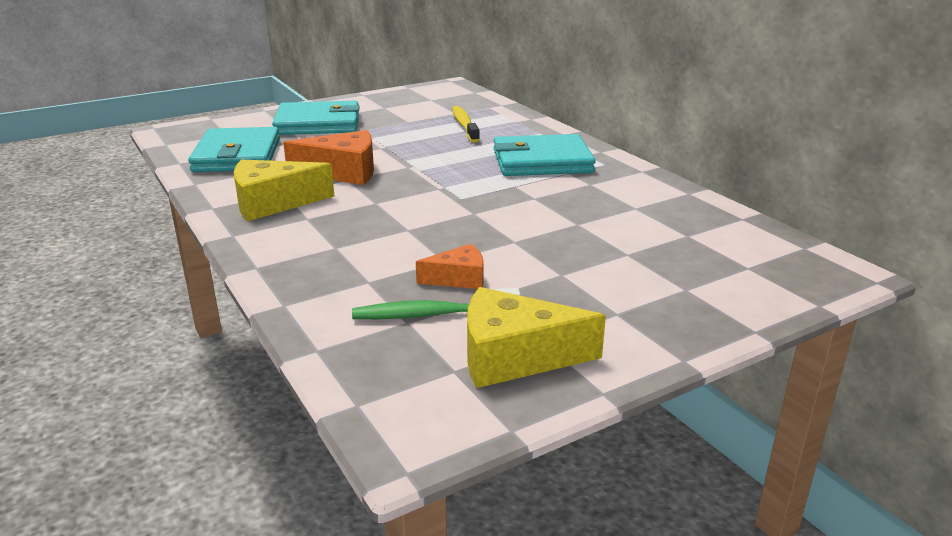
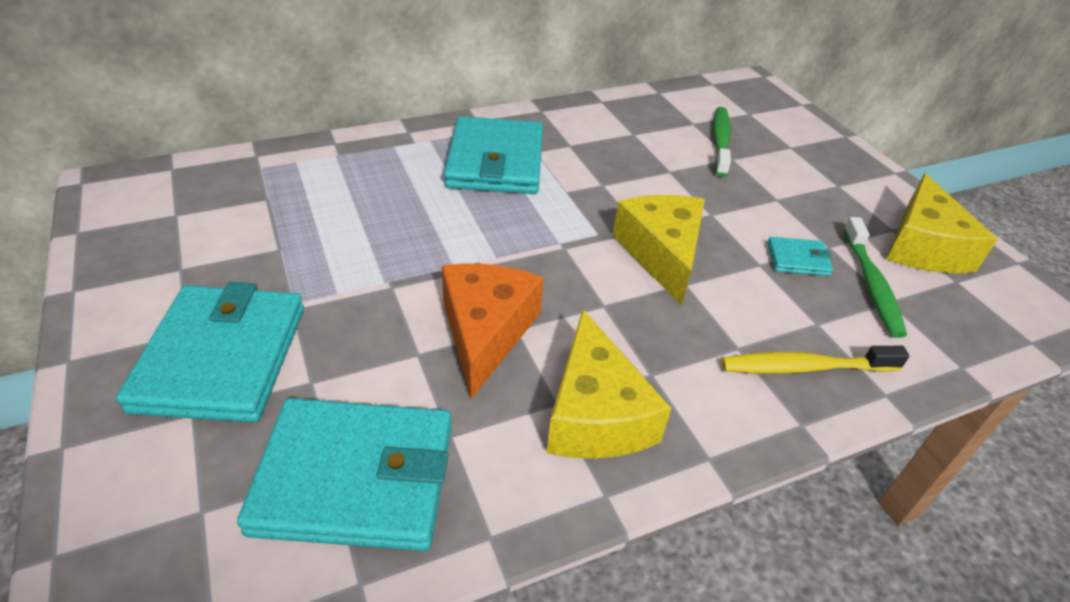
camera: 85 degrees left, 15 degrees up
(444, 220) = (661, 254): none -> yellow cheese
(459, 278) = (798, 259): orange cheese -> turquoise wallet
(464, 125) = (331, 198): yellow toothbrush -> yellow toothbrush (805, 367)
(660, 248) = (720, 141): none -> green toothbrush

